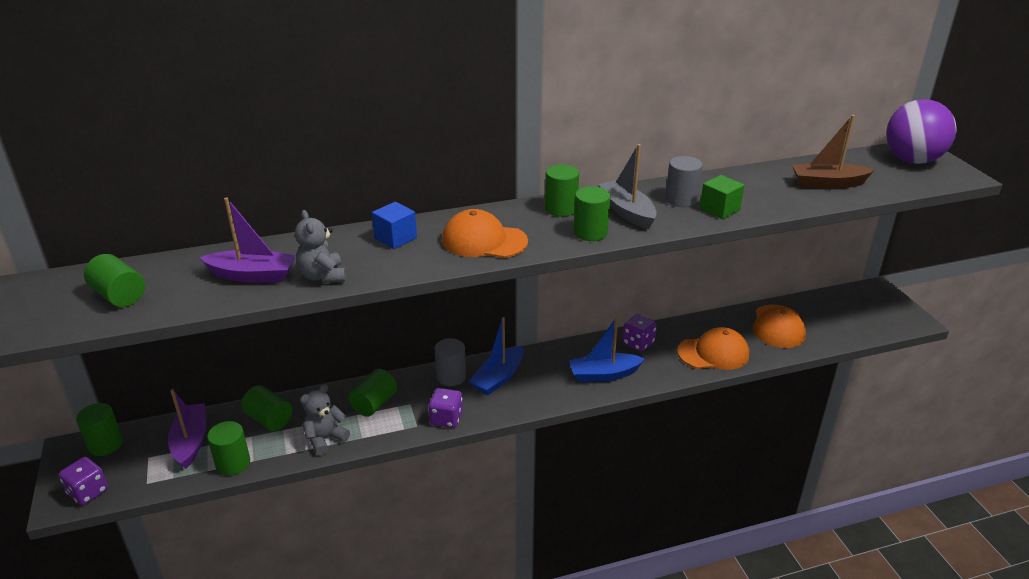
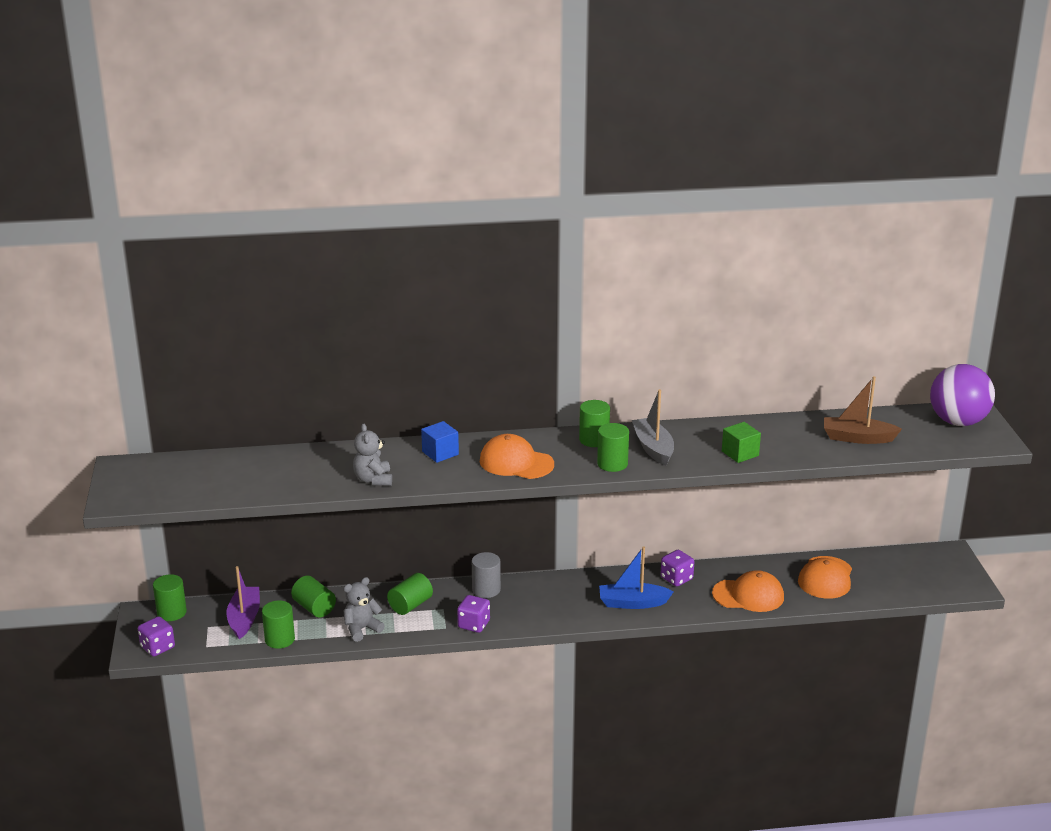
camera: 10 degrees right, 5 degrees down
(119, 295) = (209, 480): green cylinder -> none
(252, 275) = (316, 473): purple boat -> none
(498, 378) = (531, 595): blue boat -> none
(681, 200) = (708, 441): grey cylinder -> none

